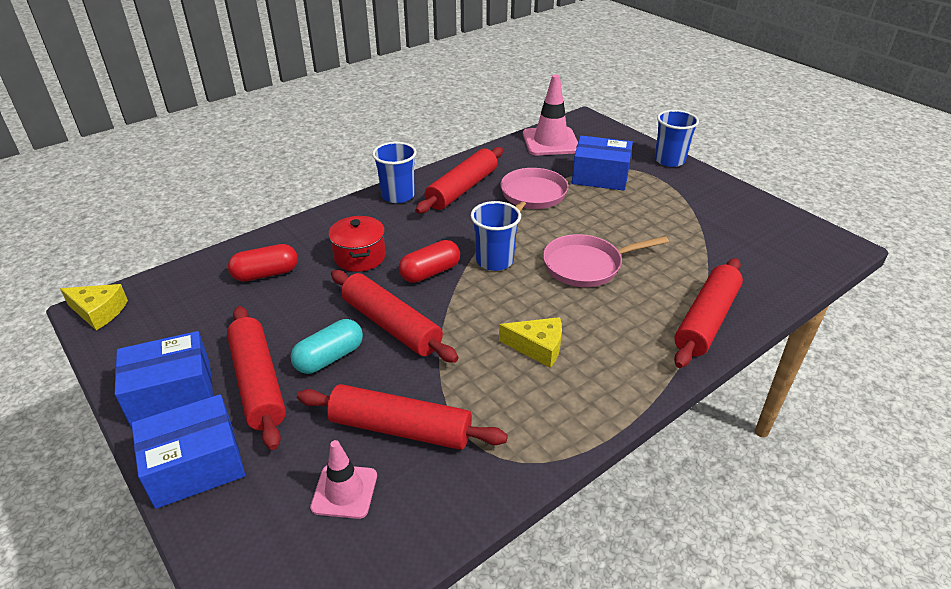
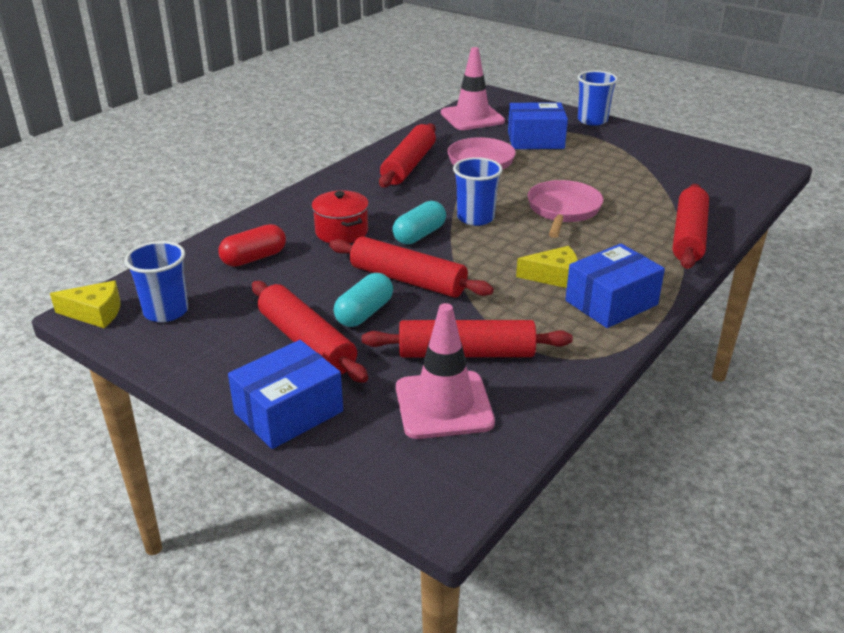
camera: 15 degrees left, 5 degrees down
(172, 393) = (224, 364): blue box -> blue box (611, 302)
(344, 491) = (444, 405): pink traffic cone -> pink traffic cone, size x1.64
(398, 195) = (347, 178): blue cup -> blue cup (166, 311)
(430, 272) = (419, 235): red capsule -> turquoise capsule
(587, 265) = (563, 210): pink pan -> pink pan turned 135 degrees clockwise

